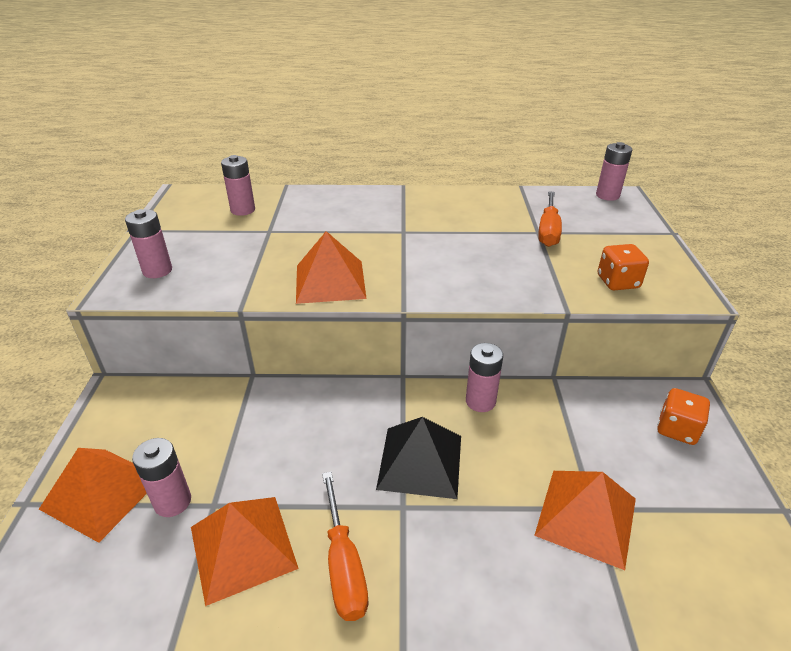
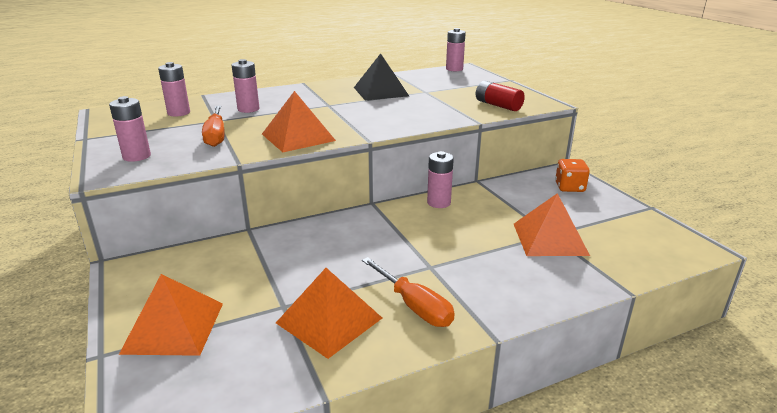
camera: 25 degrees left, 10 degrees down
(173, 502) = (246, 314): pink battery -> pink battery (248, 109)
(420, 461) = (423, 241): black pyramid -> black pyramid (380, 91)
(548, 231) = (432, 90): orange screwdriver -> orange screwdriver (216, 136)
(618, 282) = (498, 105): orange dice -> red battery

